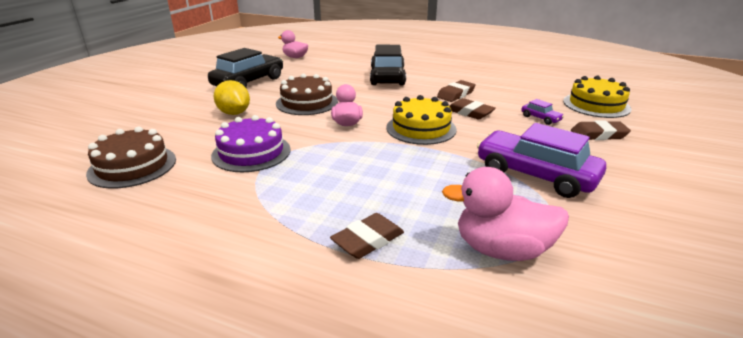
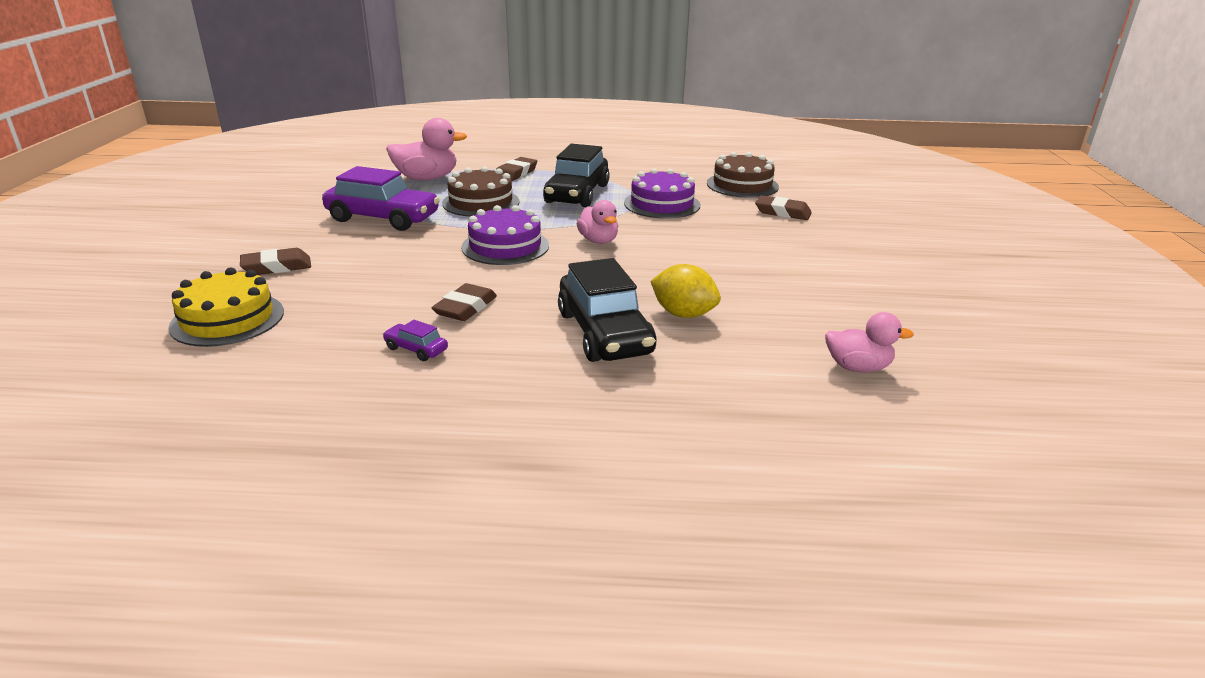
camera: 160 degrees right, 0 degrees up
(234, 113) = (746, 235): yellow lemon -> yellow lemon (683, 314)
(248, 82) = (819, 283): black car -> black car (577, 194)
(307, 102) = (680, 261): brown cake -> brown cake (481, 202)
(421, 128) = (505, 246): yellow cake -> purple cake
(470, 112) = (443, 276): brown eraser -> brown eraser (782, 212)
(540, 118) = (341, 281): purple car -> purple car (416, 349)

